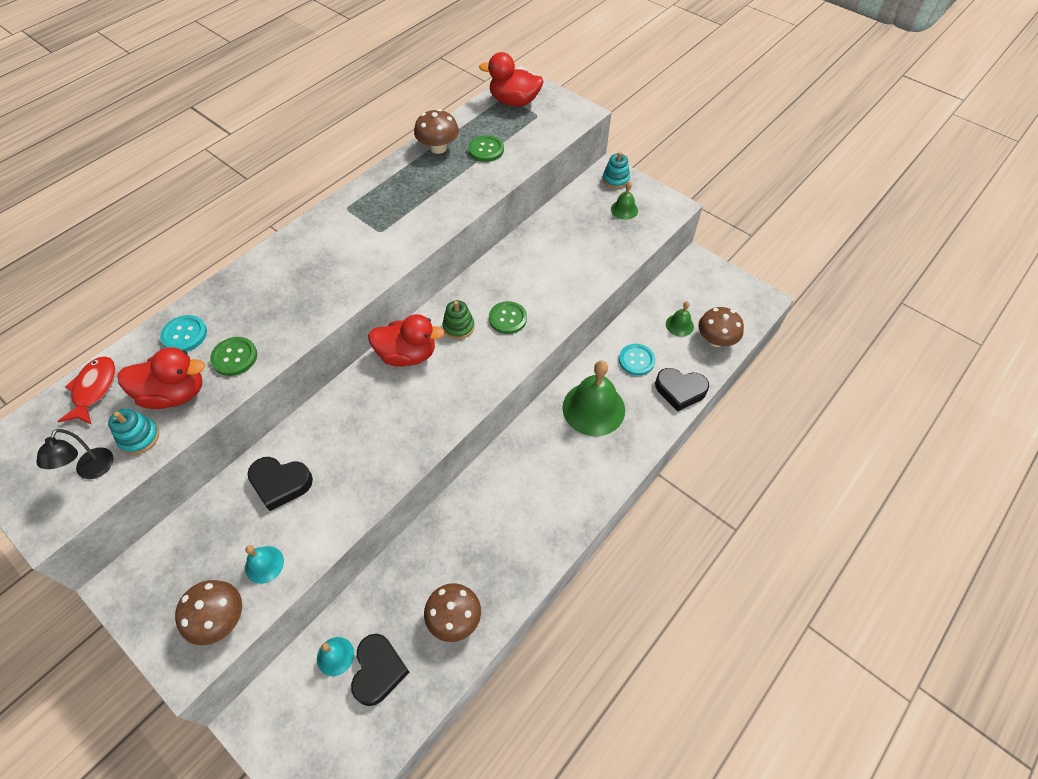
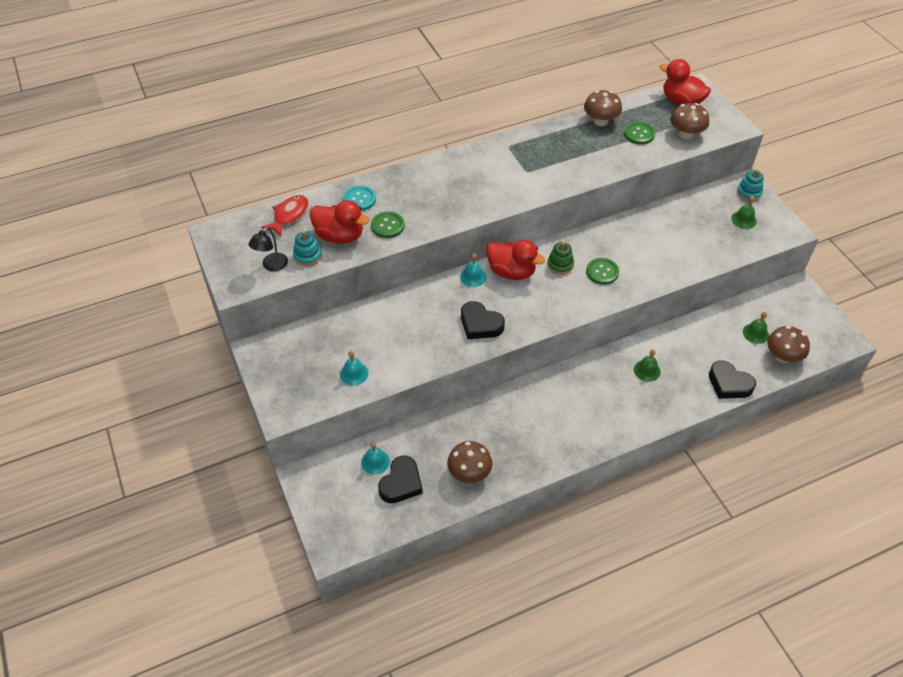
camera: 25 degrees right, 5 degrees down
(220, 619) = (313, 395): brown mushroom -> brown mushroom (686, 134)
(280, 483) = (384, 326): black heart -> black heart (480, 324)
(365, 377) = (473, 277): none -> turquoise bell
(593, 408) = (647, 370): green bell -> green bell, size x0.48
(636, 360) = (702, 347): turquoise button -> none

